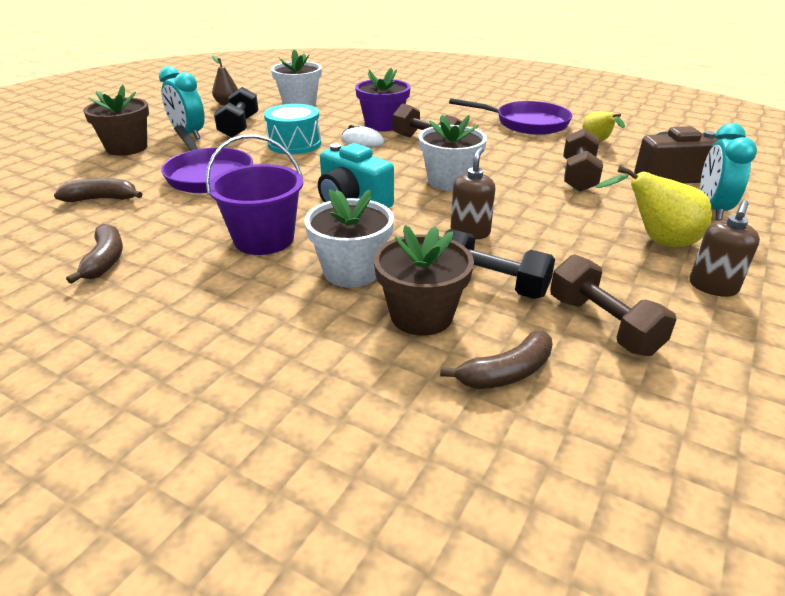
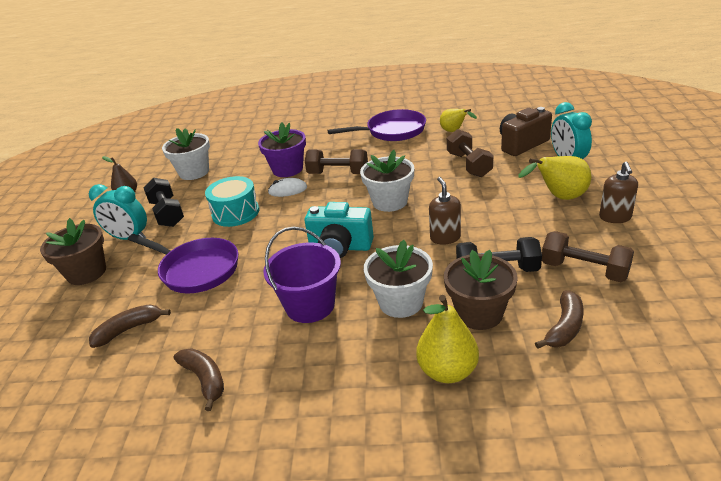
camera: 25 degrees left, 0 degrees up
(320, 354) = (447, 371): none -> yellow pear

